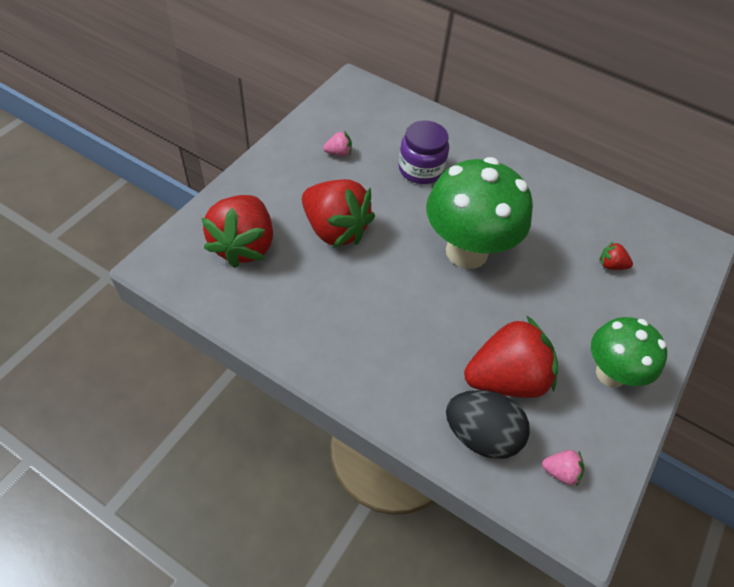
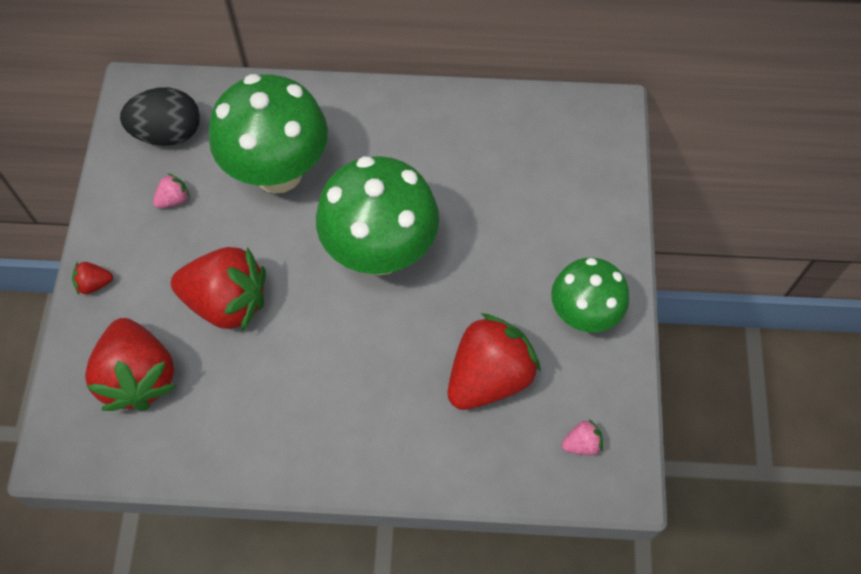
camera: 25 degrees left, 10 degrees up
(421, 169) = (278, 172): purple jar -> green mushroom
(481, 435) = (494, 450): black egg -> black egg (168, 133)
(611, 265) = (532, 188): red strawberry -> red strawberry (94, 284)

